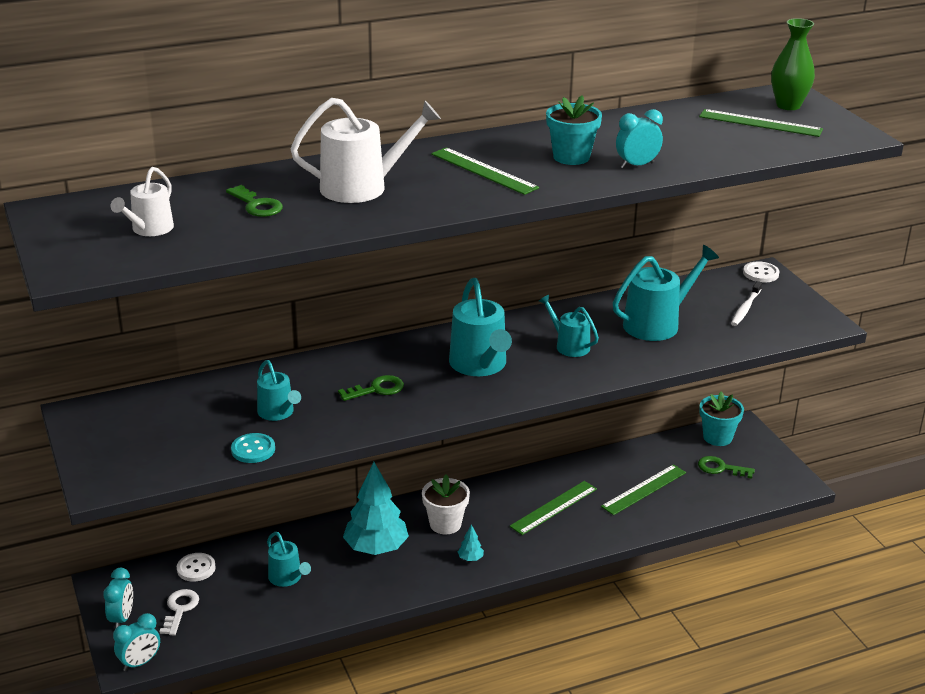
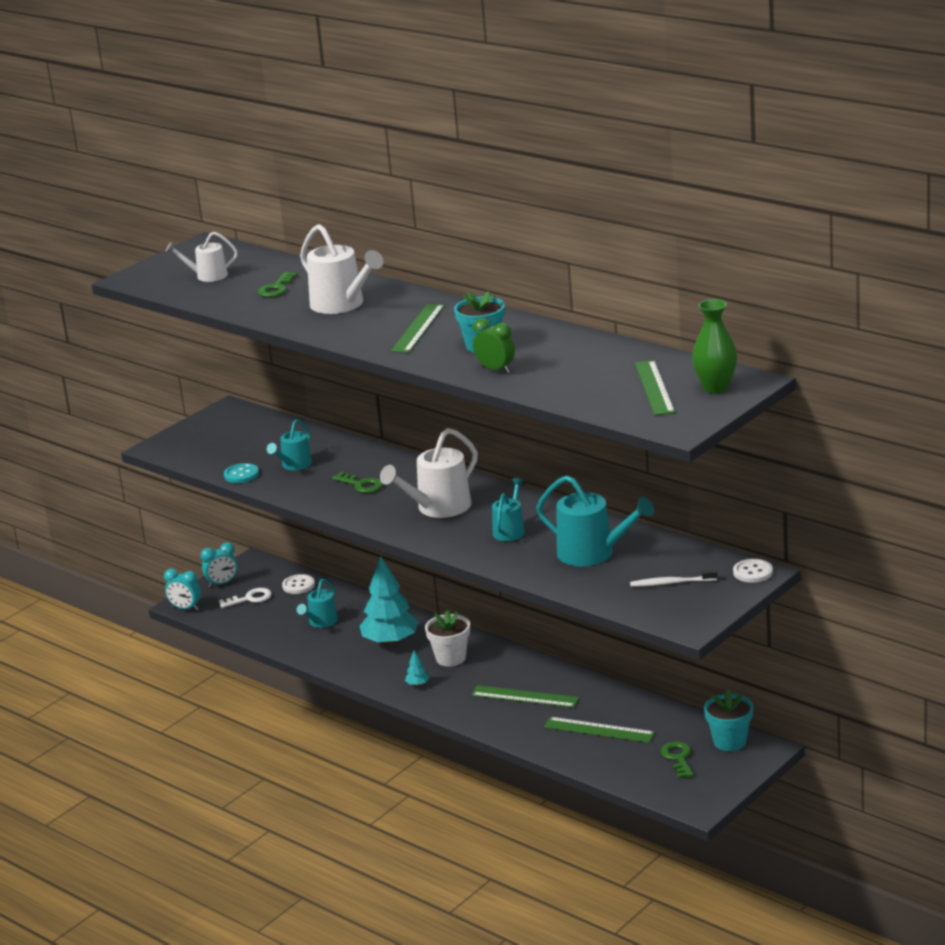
camera: 65 degrees right, 5 degrees down
(480, 365) = (438, 508): turquoise watering can -> white watering can
(637, 165) = (495, 370): turquoise clock -> green clock

